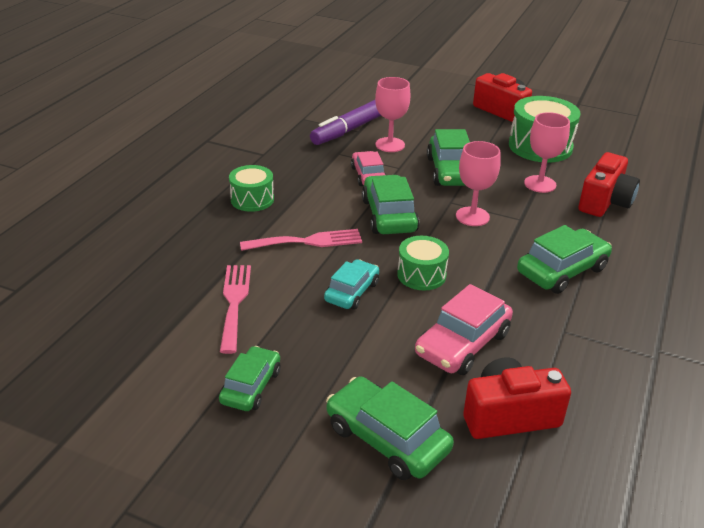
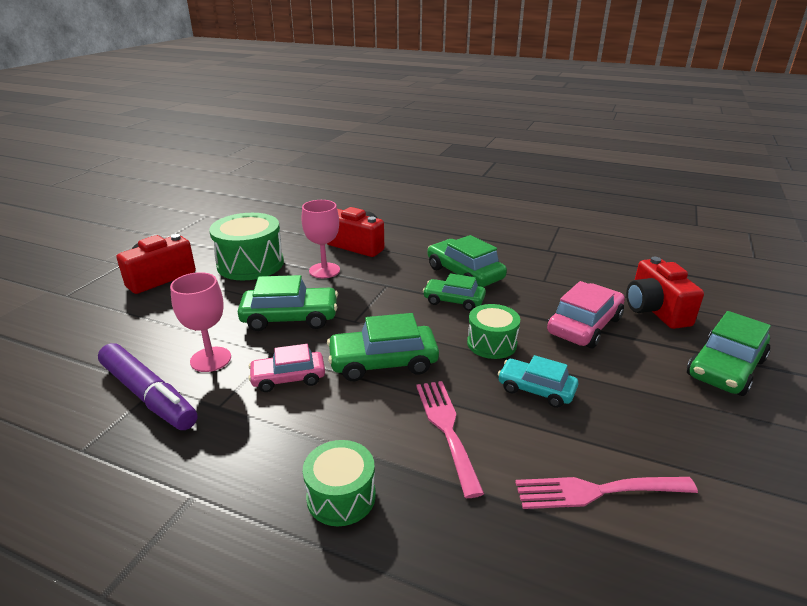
camera: 90 degrees left, 5 degrees down
(251, 386) = (728, 461): green car -> green car (453, 301)
(462, 344) = (584, 325): pink car -> pink car turned 90 degrees counterclockwise
(472, 216) = (383, 309): pink goblet -> none

